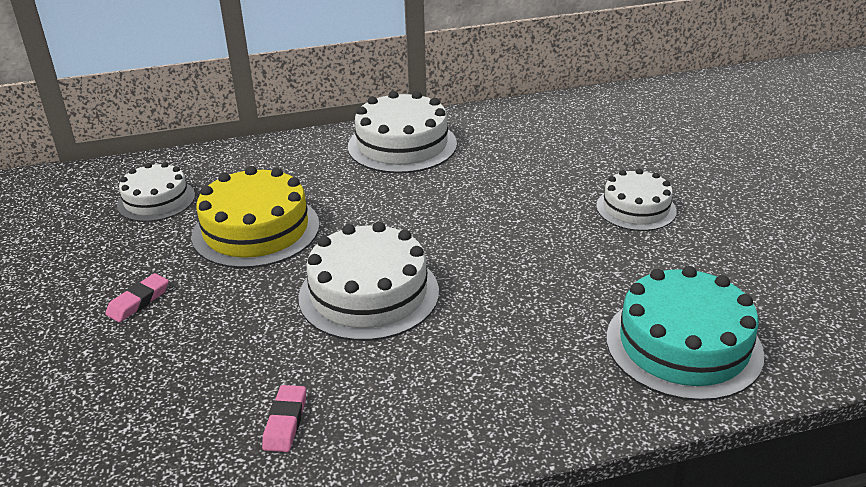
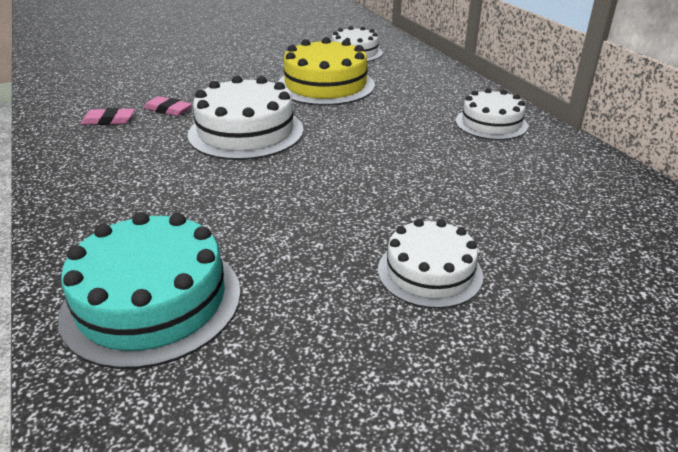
camera: 80 degrees right, 0 degrees up
(138, 301) = (237, 66): pink eraser -> pink eraser (168, 110)
(402, 145) = (491, 123): white cake -> white cake, size x0.63

